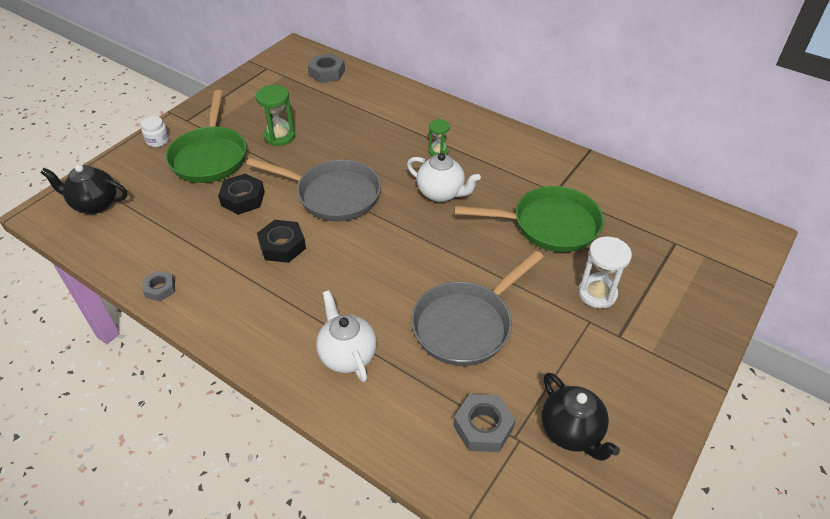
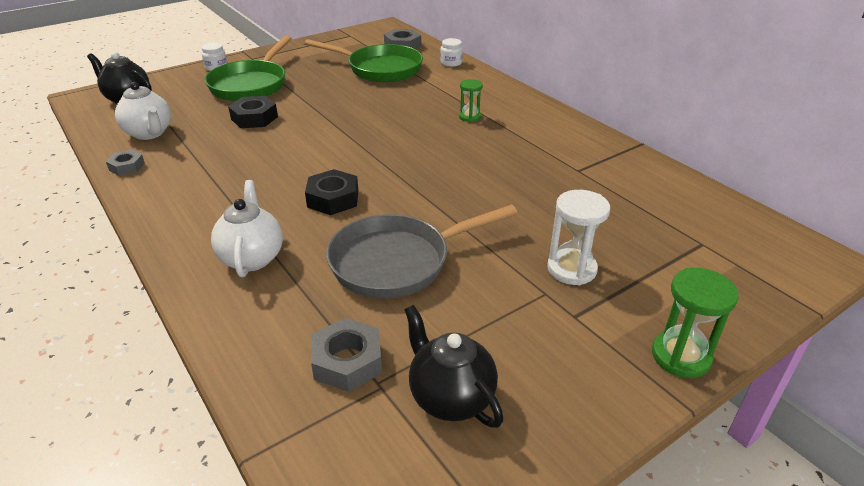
camera: 20 degrees right, 10 degrees down
(279, 136) = (324, 81): green hourglass -> green hourglass (680, 356)
(282, 246) = (261, 158): black nut -> black nut (333, 199)
(333, 195) = (340, 130): grey pan -> none
(385, 87) = (451, 63): none -> white jar
(441, 193) = (449, 149): white teapot -> white teapot (149, 133)
(549, 225) = (552, 197): green pan -> green pan (380, 69)
(571, 432) = (450, 397): black teapot -> black teapot turned 150 degrees clockwise

